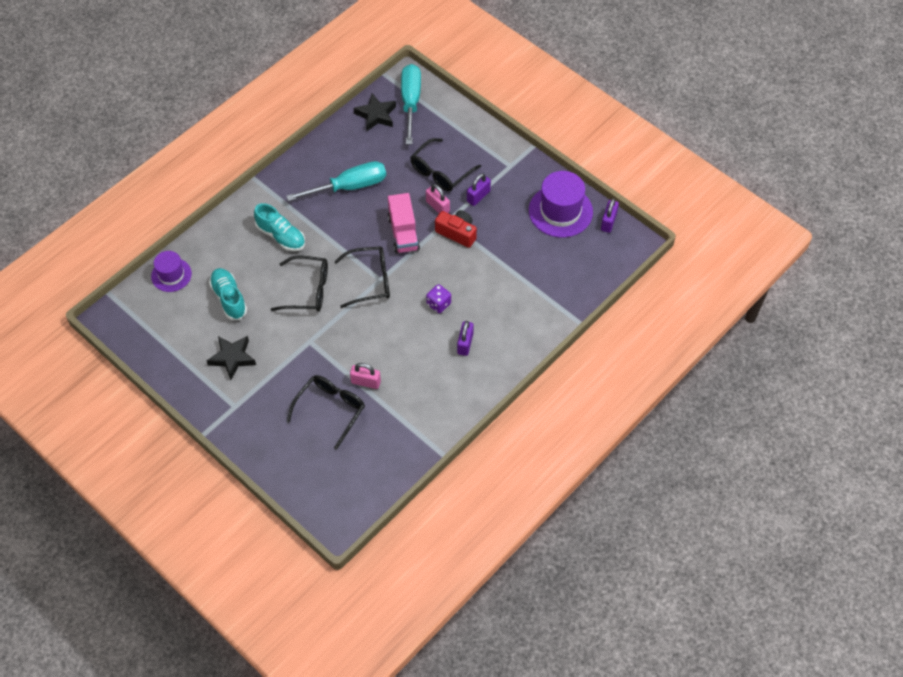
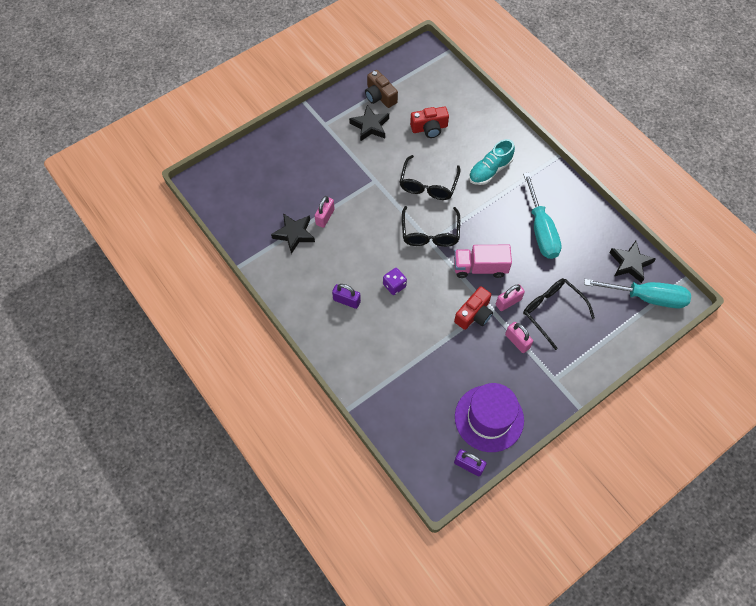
camera: 100 degrees right, 5 degrees up
(171, 275) = (460, 91): purple hat -> none
(186, 355) = (380, 96): none -> brown camera
(229, 298) = (429, 128): turquoise shoe -> red camera
(330, 410) = (304, 188): black glasses -> none
(393, 408) = (294, 234): none -> black star
(478, 196) = (517, 341): purple padlock -> pink padlock

